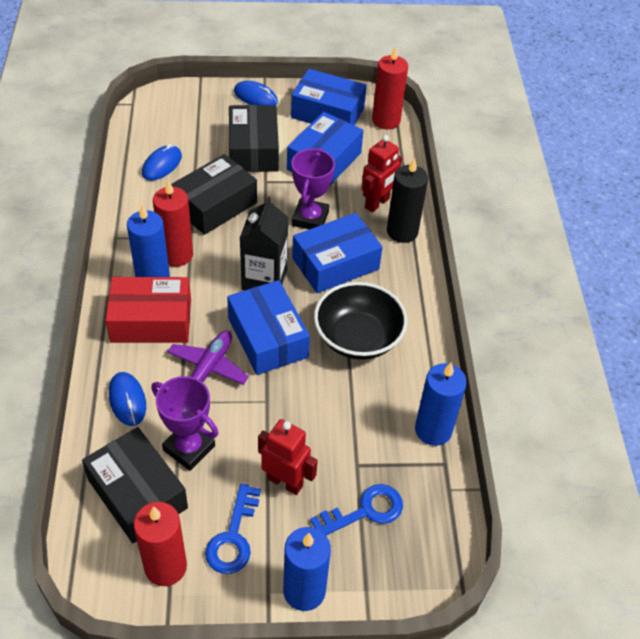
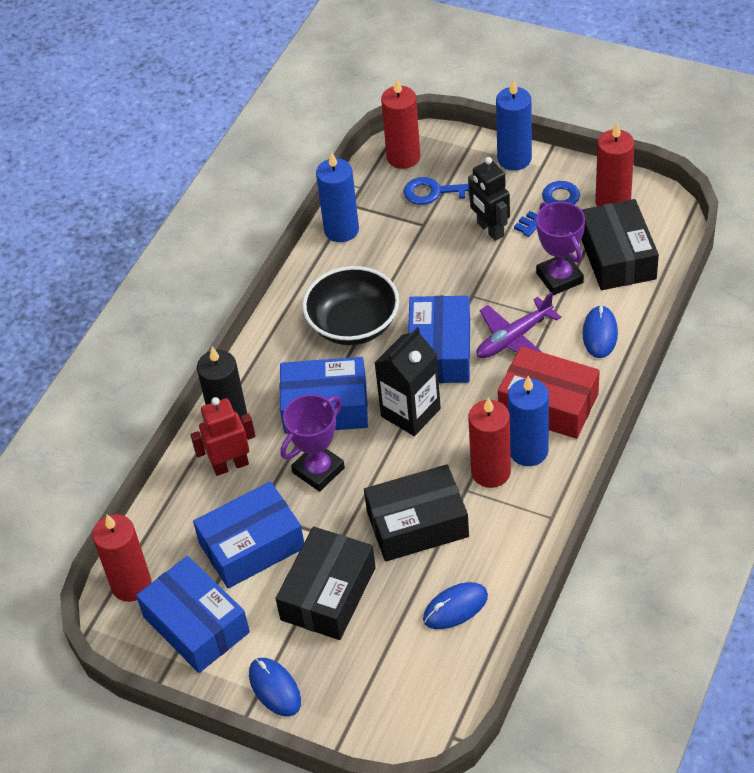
camera: 145 degrees left, 0 degrees up
(285, 482) = (490, 230): red robot -> black robot
(429, 547) = (403, 157): none -> red candle

